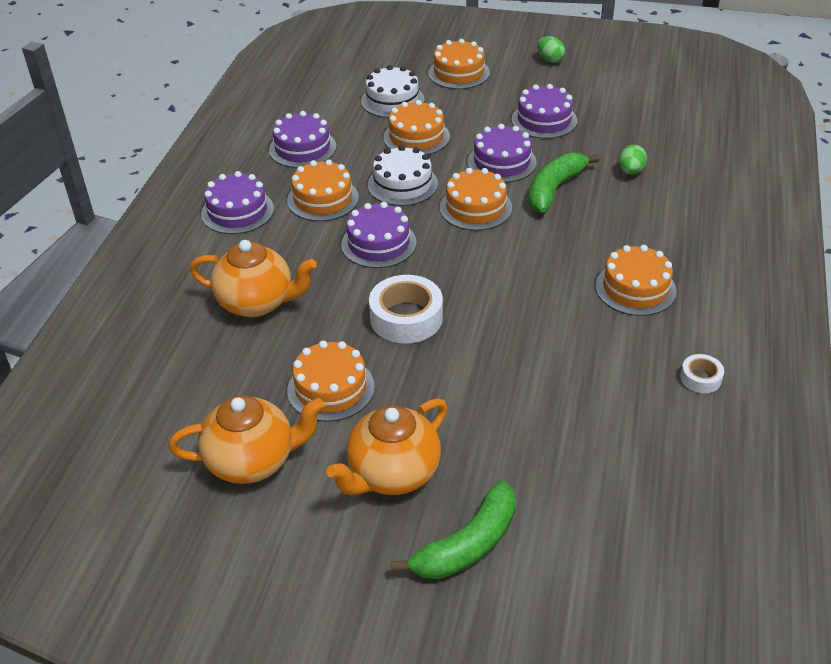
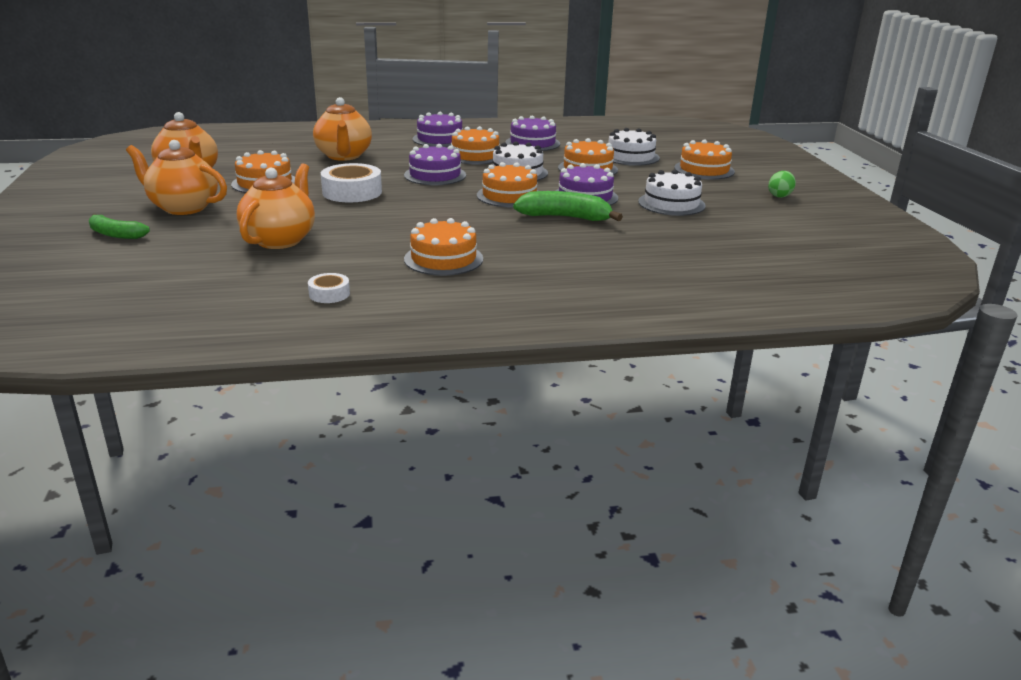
camera: 65 degrees right, 15 degrees down
(468, 544) = (116, 234): green banana -> green banana, size x0.66
(542, 396) = (280, 240): none -> orange teapot
(544, 120) = (671, 203): purple cake -> white cake
(630, 171) = (628, 242): green egg -> none

